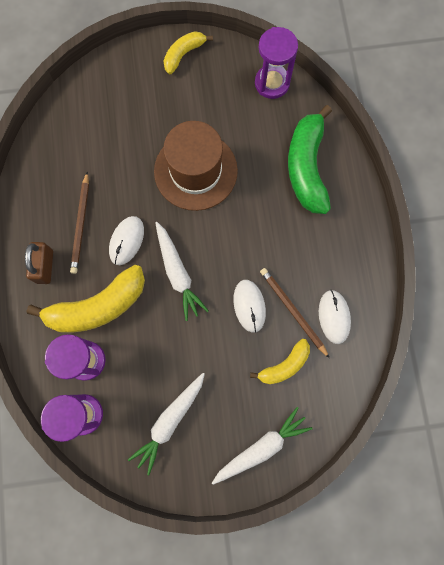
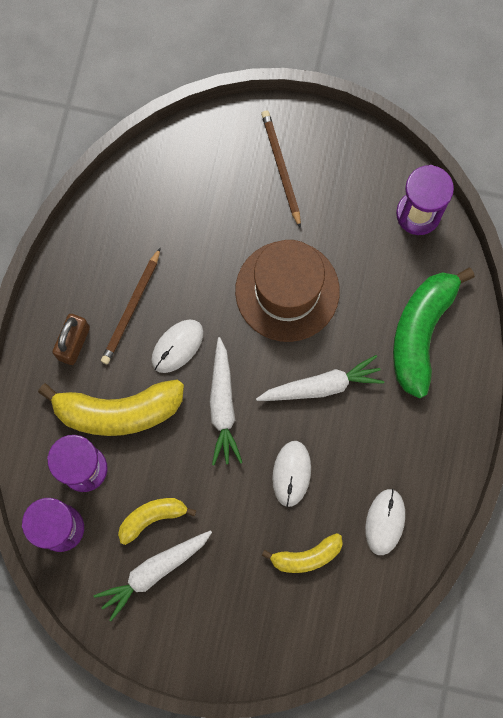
camera: 20 degrees right, 0 degrees up
(183, 54) = (324, 141): yellow banana -> yellow banana (152, 517)
(261, 447) = (246, 638): white carrot -> white carrot (321, 386)
(293, 311) = (339, 498): brown pencil -> brown pencil (281, 168)

